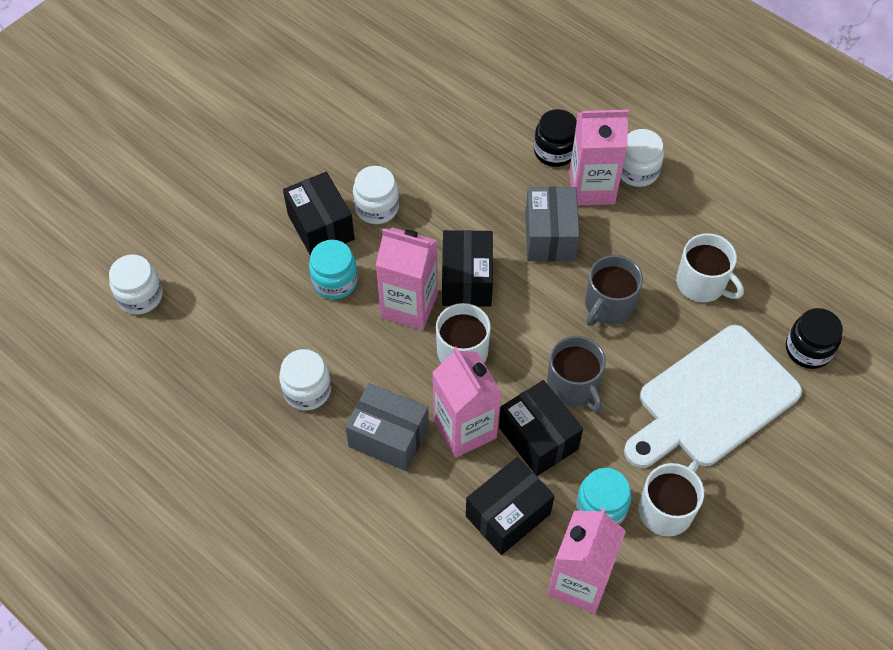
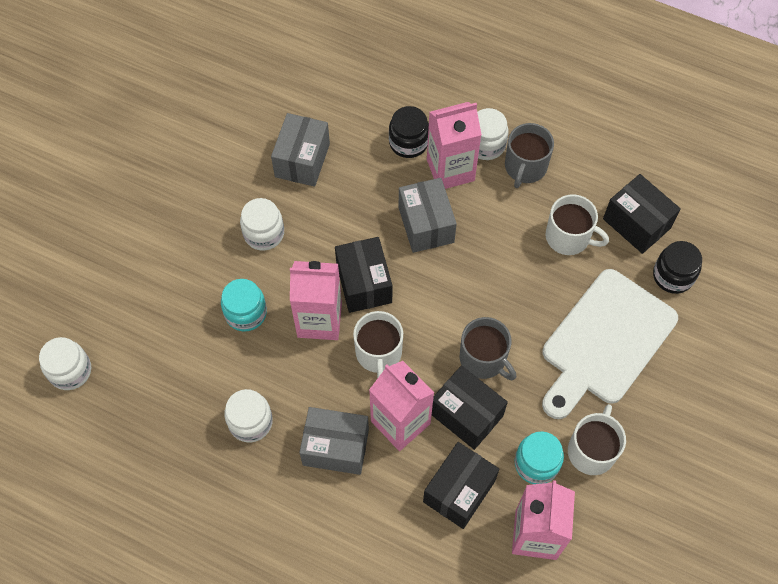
camera: 15 degrees left, 5 degrees up
(321, 227) = (218, 264): black box -> black box (636, 223)
(438, 145) = (302, 160): none -> grey box
(608, 305) = (494, 277): grey mug -> grey mug (525, 167)

